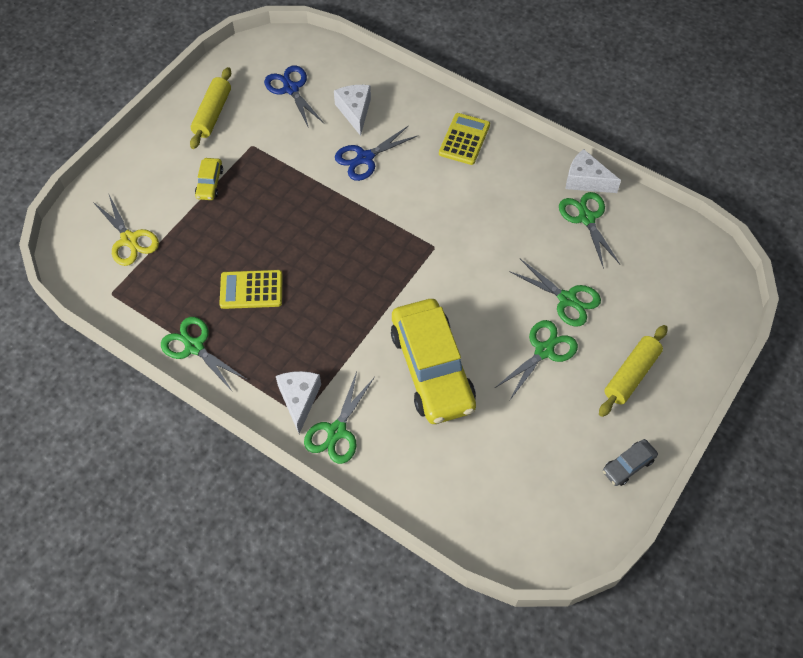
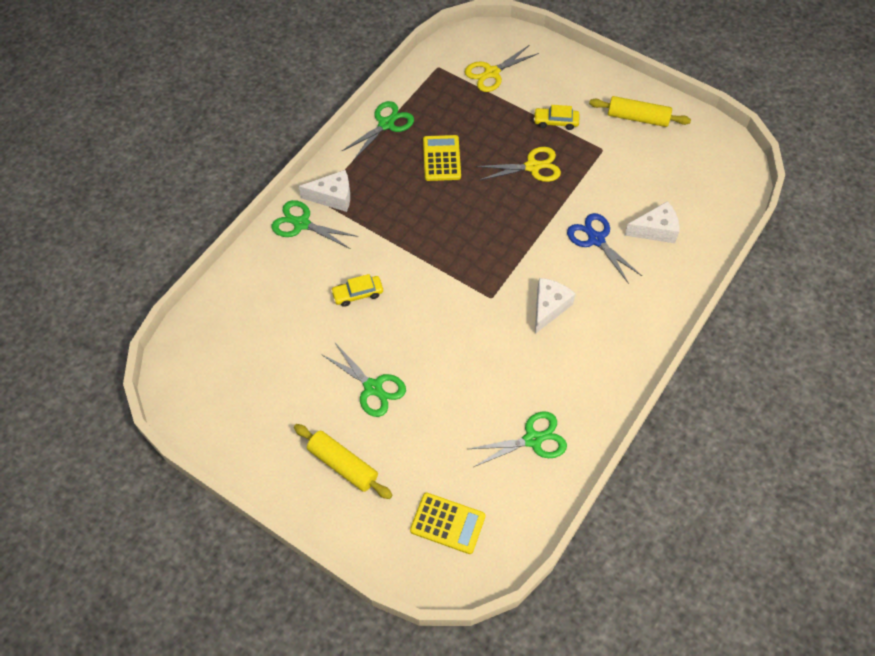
camera: 90 degrees right, 0 degrees up
(270, 206) = (533, 167): none -> yellow scissors
(291, 88) = (678, 176): blue scissors -> none
(432, 369) = (357, 294): yellow car -> yellow car, size x0.42
(464, 139) = (629, 327): yellow calculator -> yellow calculator (447, 523)
(567, 299) = (431, 413): green scissors -> none
(586, 180) = (584, 443): white cheese -> white cheese (549, 307)
(628, 465) = (248, 452): grey car -> none

